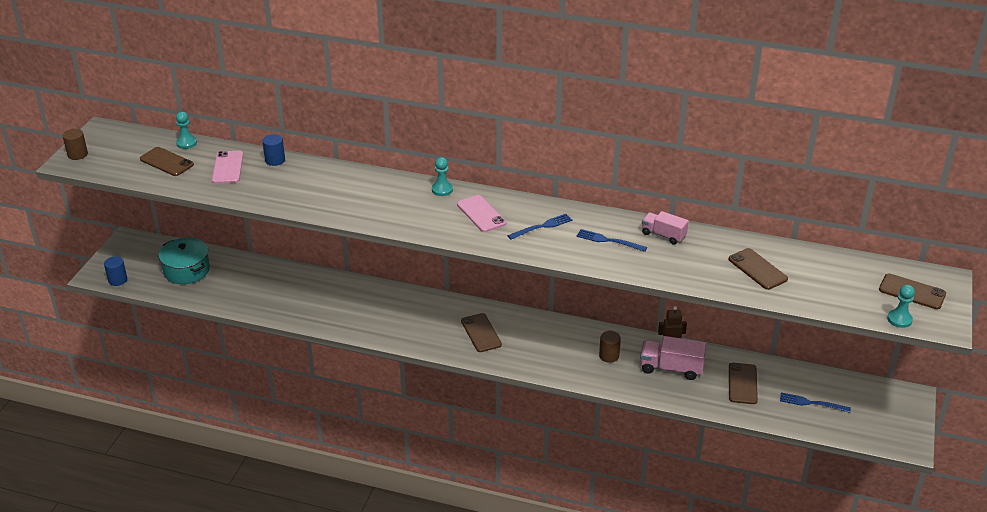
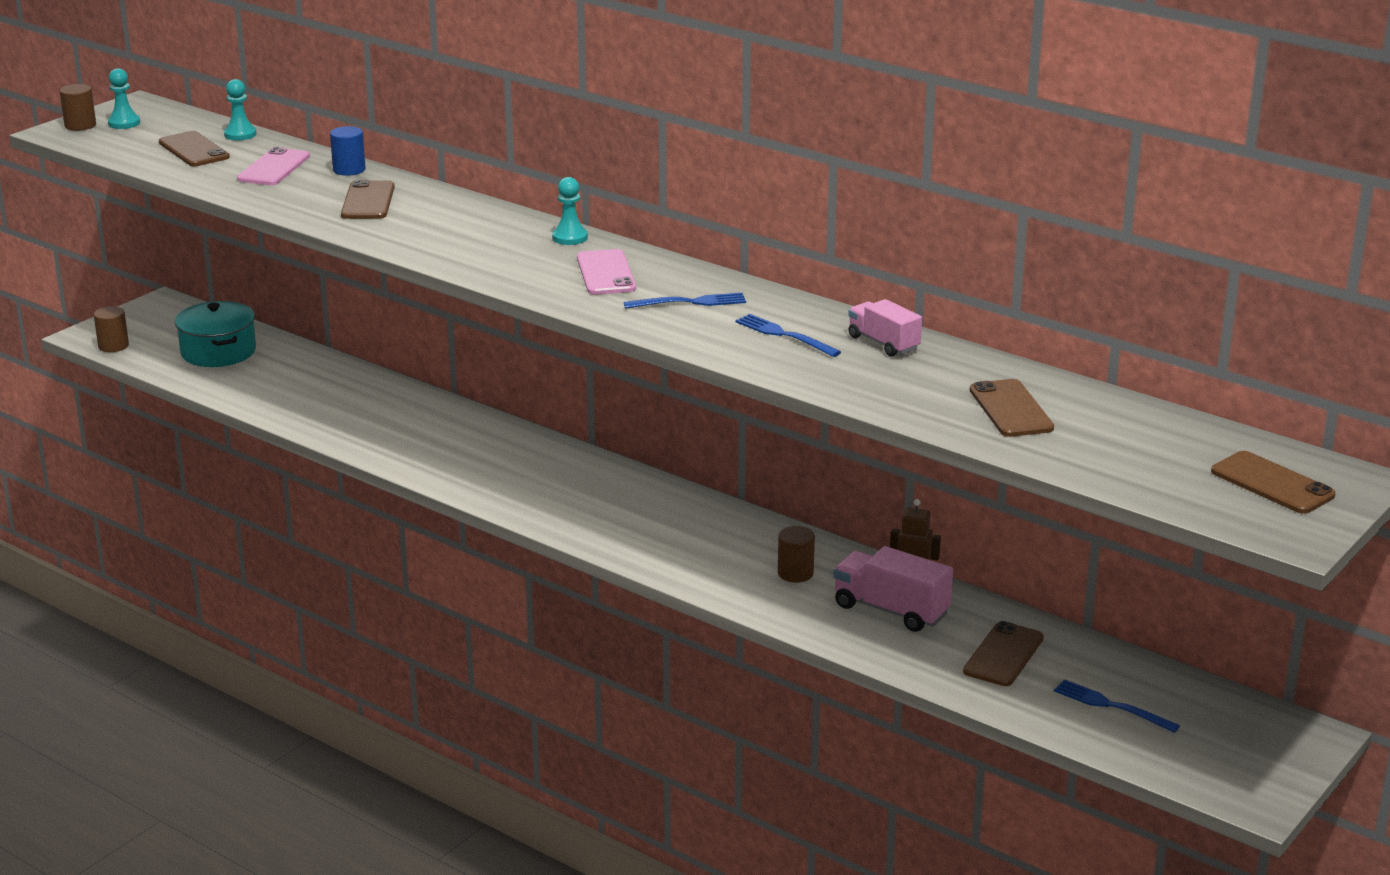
camera: 20 degrees right, 10 degrees down
(117, 280) = (113, 346): blue cylinder -> brown cylinder
(481, 333) = (605, 505): brown phone -> brown phone (368, 201)
(899, 319) = (1215, 513): turquoise pawn -> turquoise pawn (124, 123)

